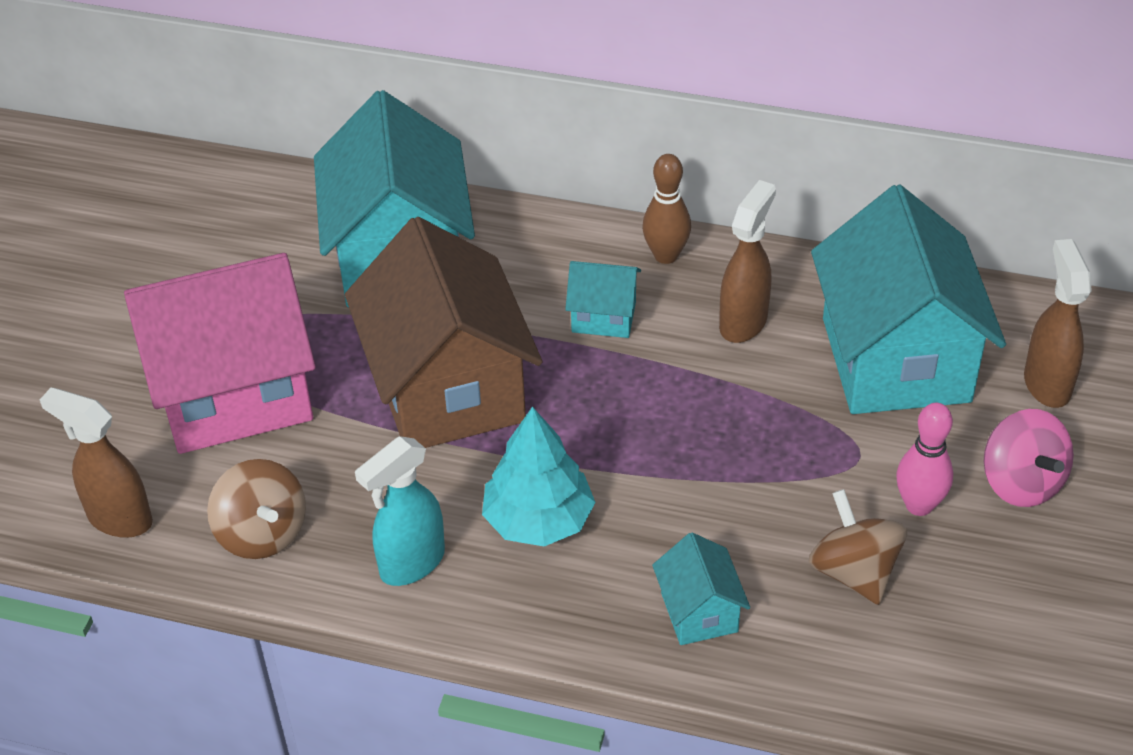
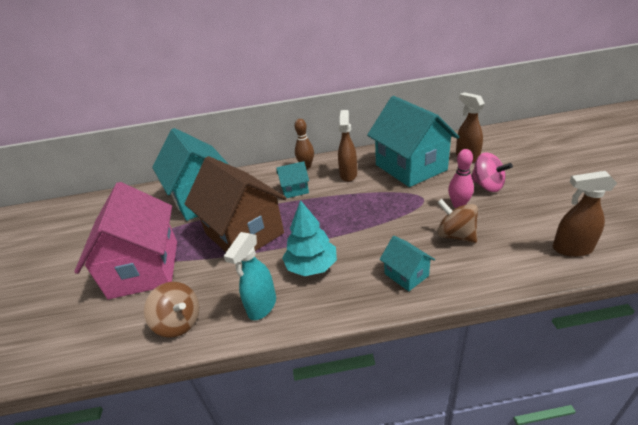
camera: 20 degrees left, 10 degrees down
(119, 518) = (97, 345): brown spray bottle -> brown spray bottle (571, 249)
(234, 394) = (145, 269): pink house -> pink house turned 60 degrees counterclockwise

